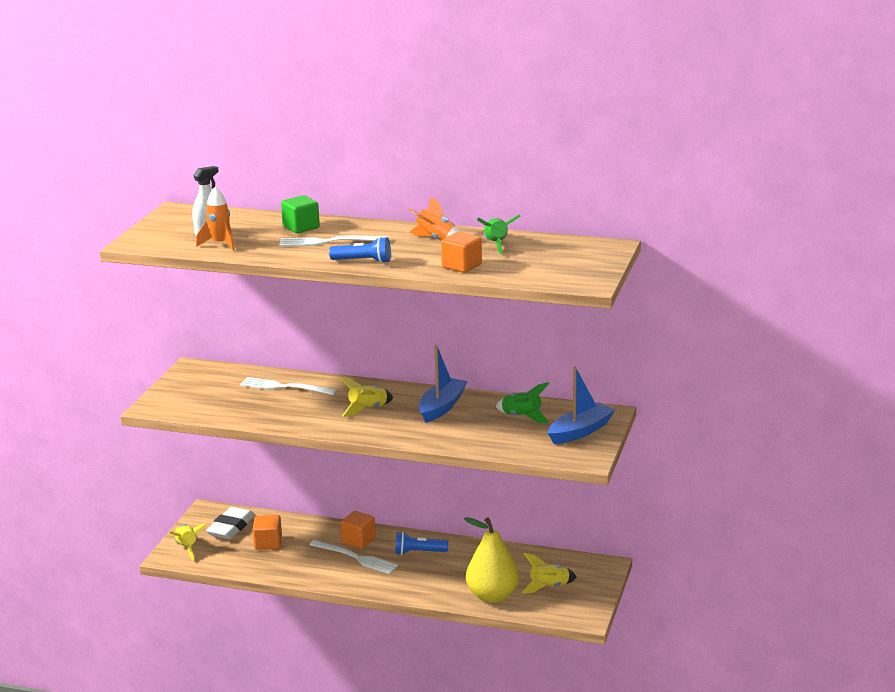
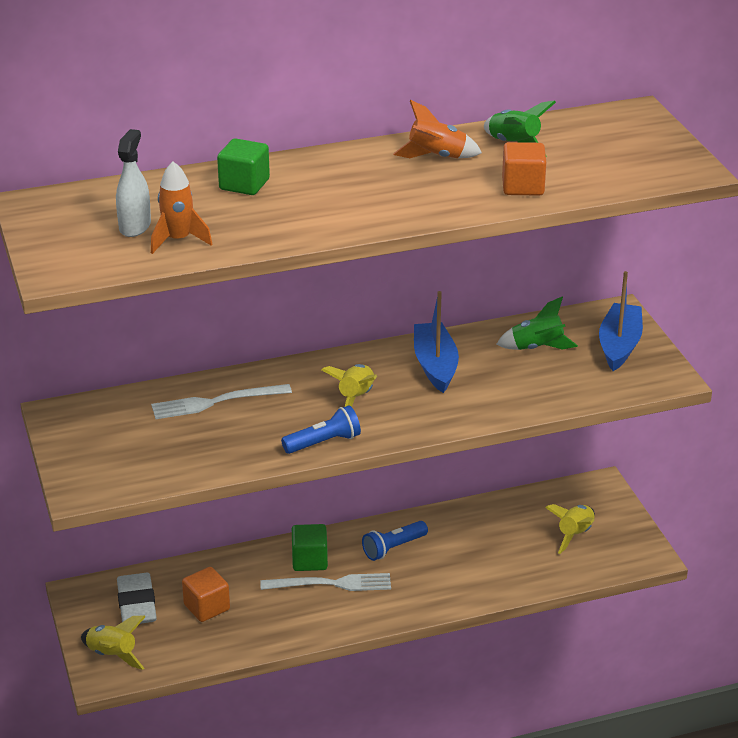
camera: 35 degrees left, 10 degrees up
(329, 242) = (313, 196): white fork -> none
(358, 541) = (309, 560): orange cube -> green cube
(363, 261) = (399, 213): blue flashlight -> blue flashlight (324, 442)
(492, 596) = (530, 570): yellow pear -> none

